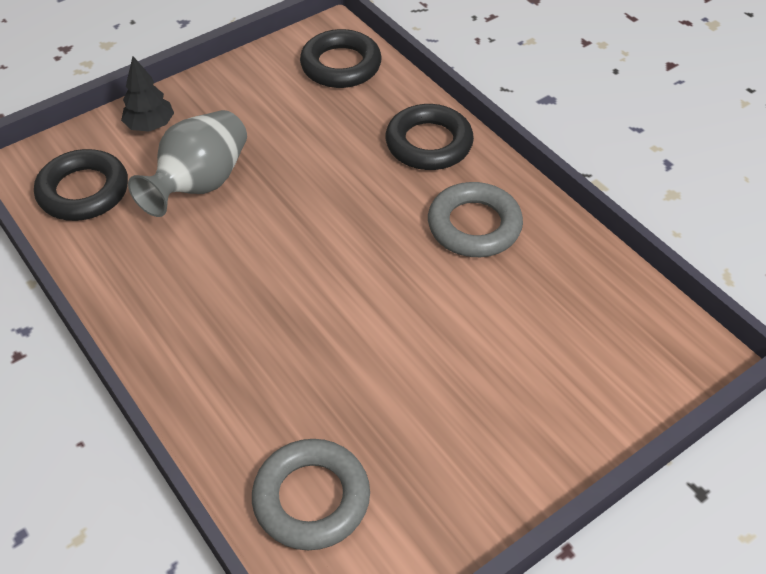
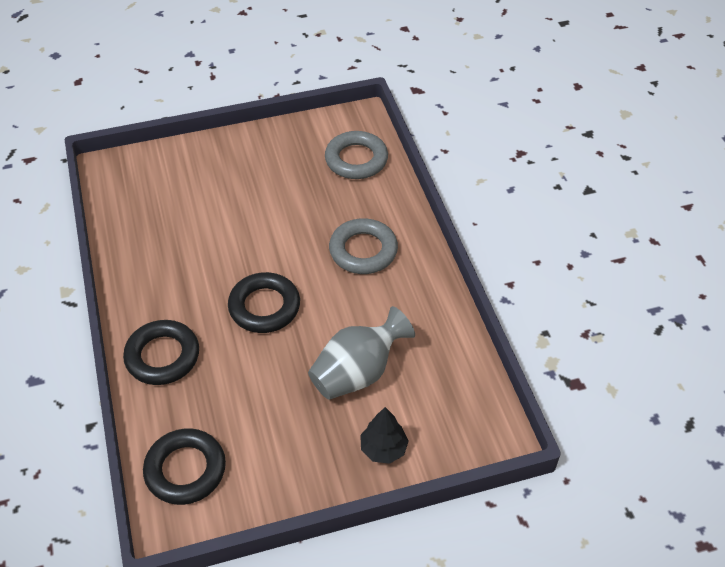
camera: 160 degrees left, 0 degrees up
(83, 191) = (451, 394): black ring -> black ring (264, 307)
(474, 226) = (176, 278): grey ring -> grey ring (363, 250)

